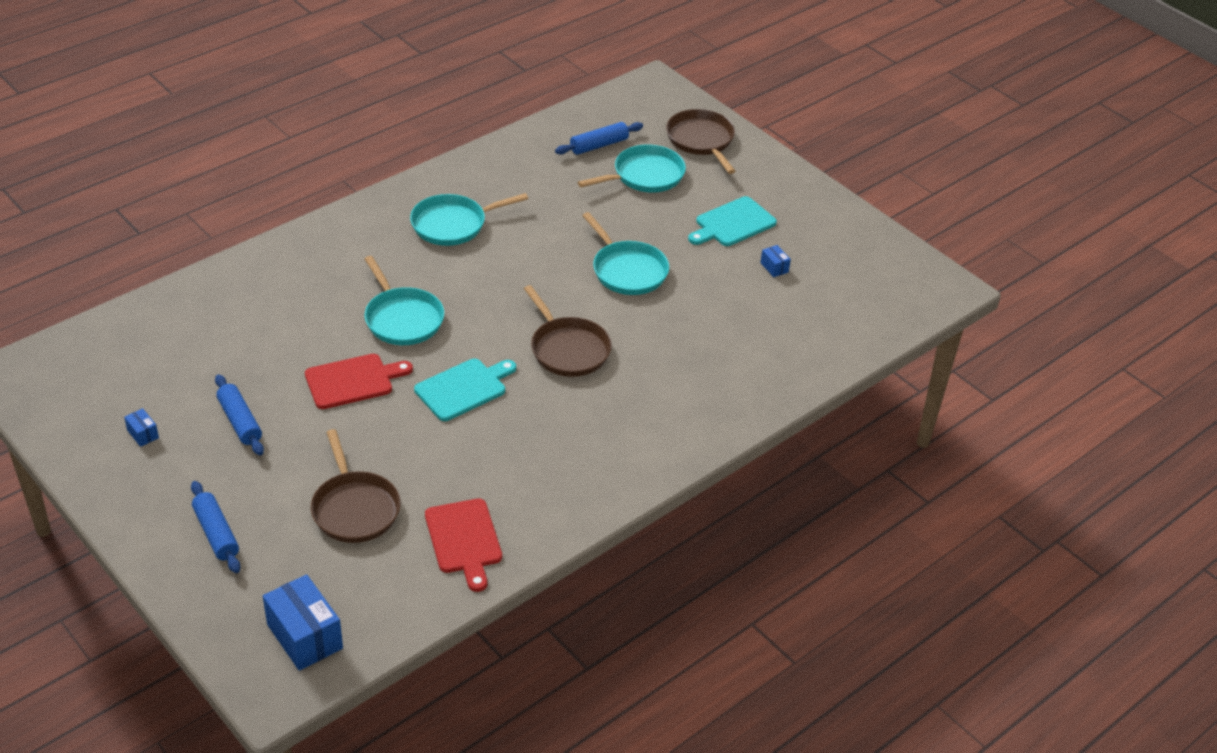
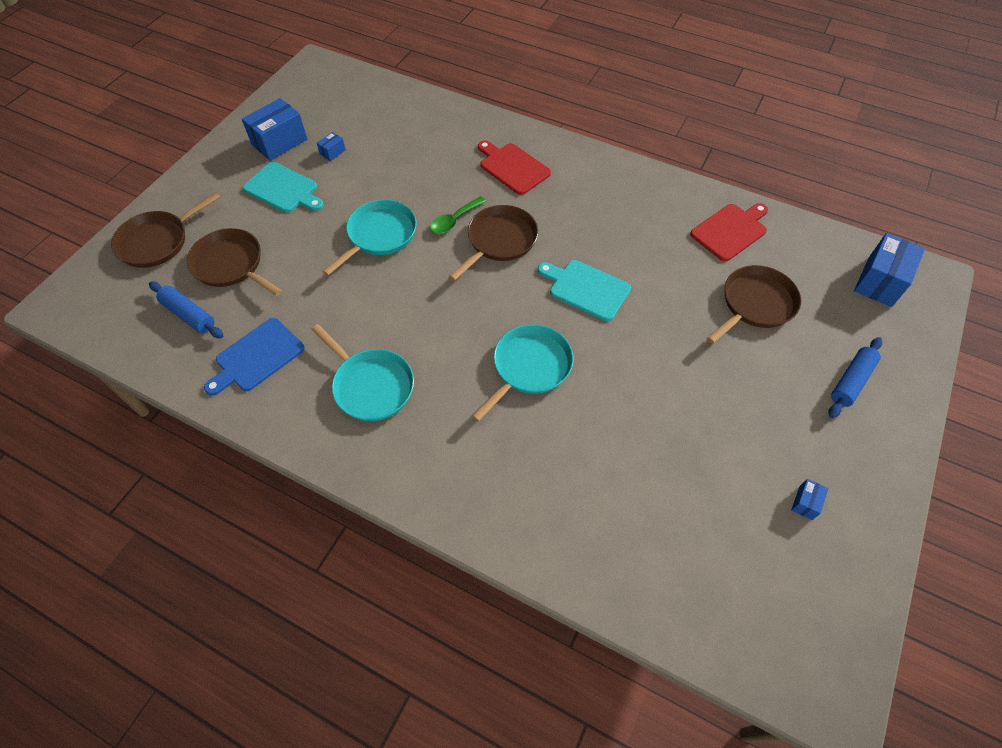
camera: 110 degrees left, 15 degrees up
(240, 421) = (733, 430): blue rolling pin -> none
(353, 381) = (628, 368): red cutting board -> red cutting board (512, 167)
(527, 172) = (257, 357): none -> blue cutting board
(617, 326) = (454, 220): none -> green spoon
(645, 175) = (230, 265): turquoise pan -> brown pan
(811, 234) = (279, 142): none -> blue box

